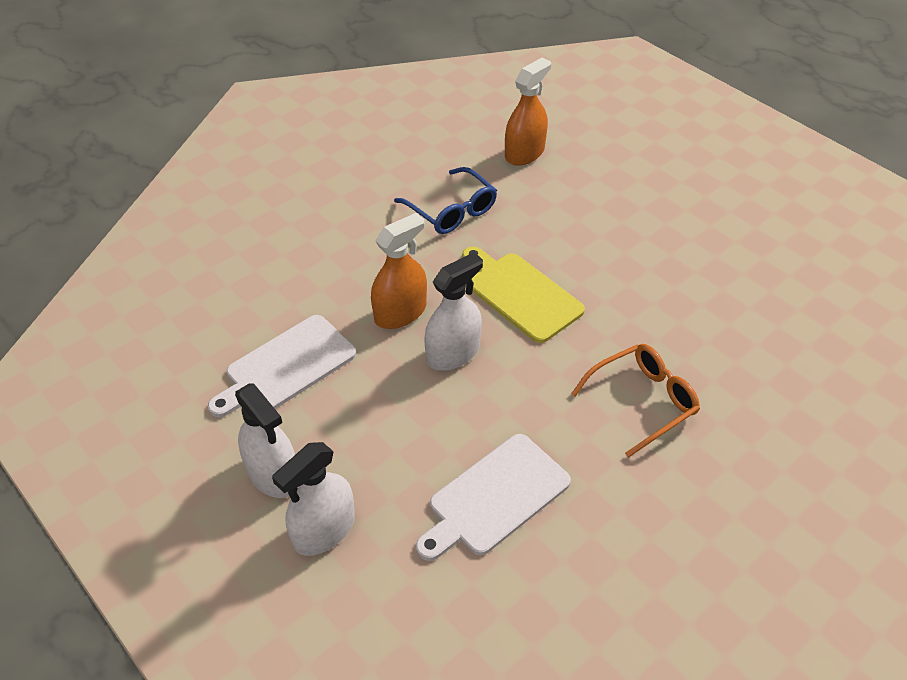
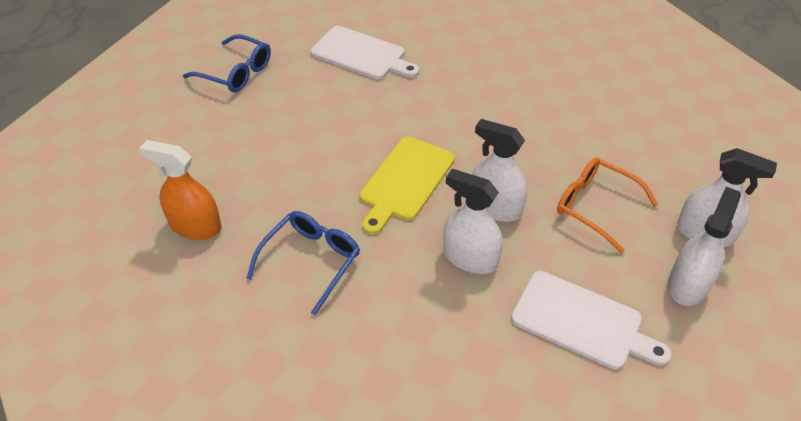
camera: 110 degrees left, 0 degrees up
(400, 312) = (470, 258): orange spray bottle -> white spray bottle
(495, 497) = (608, 149): white cutting board -> white cutting board (362, 54)
(643, 401) = (478, 94): orange glasses -> orange glasses (594, 206)
(739, 205) = (237, 73): none -> blue glasses

